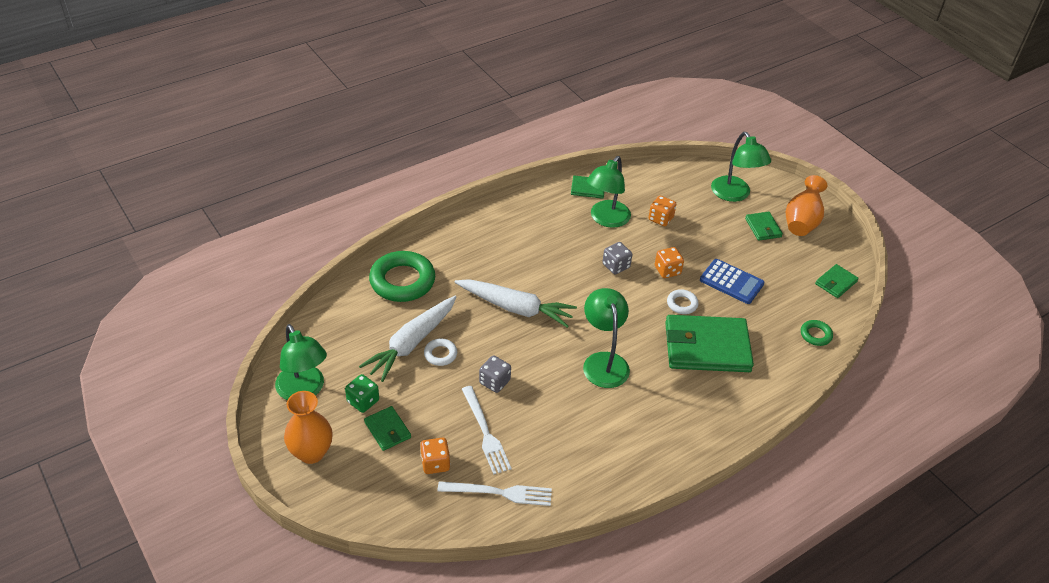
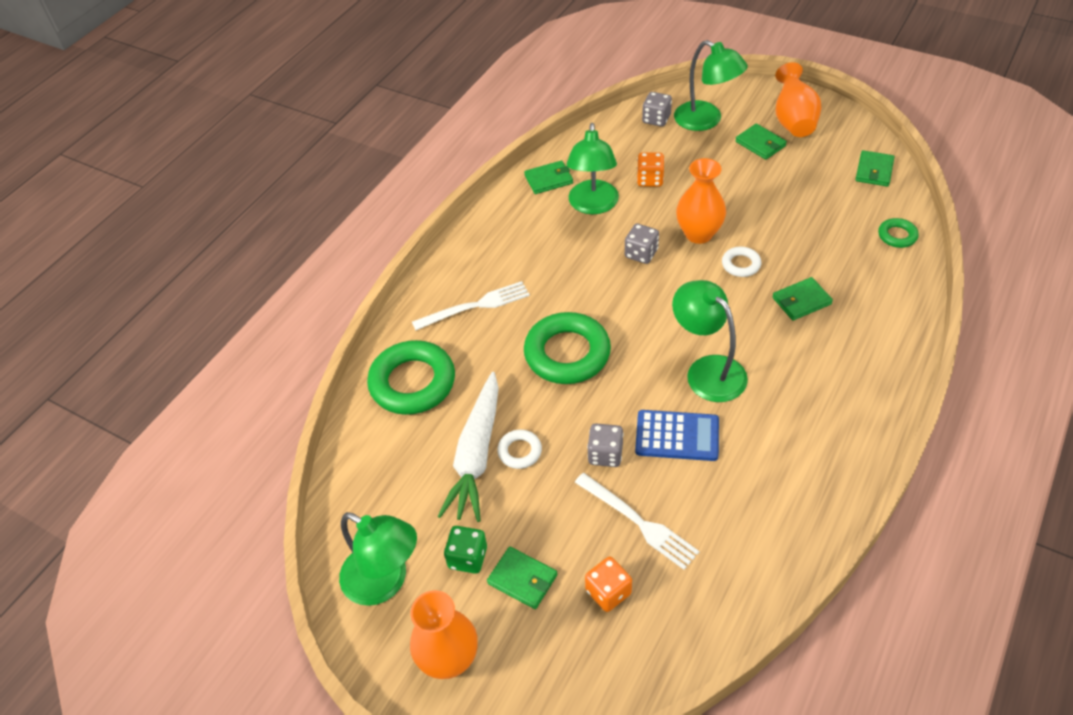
camera: 20 degrees left, 5 degrees up
(499, 493) = (707, 589): white fork -> white fork (475, 306)
(516, 308) = (567, 353): white carrot -> green ring
(667, 270) = (698, 234): orange dice -> orange vase
(697, 179) = (656, 119): none -> grey dice
(706, 347) = (801, 301): green wallet -> green wallet, size x0.47
(731, 282) = (772, 216): blue calculator -> blue calculator (677, 436)

